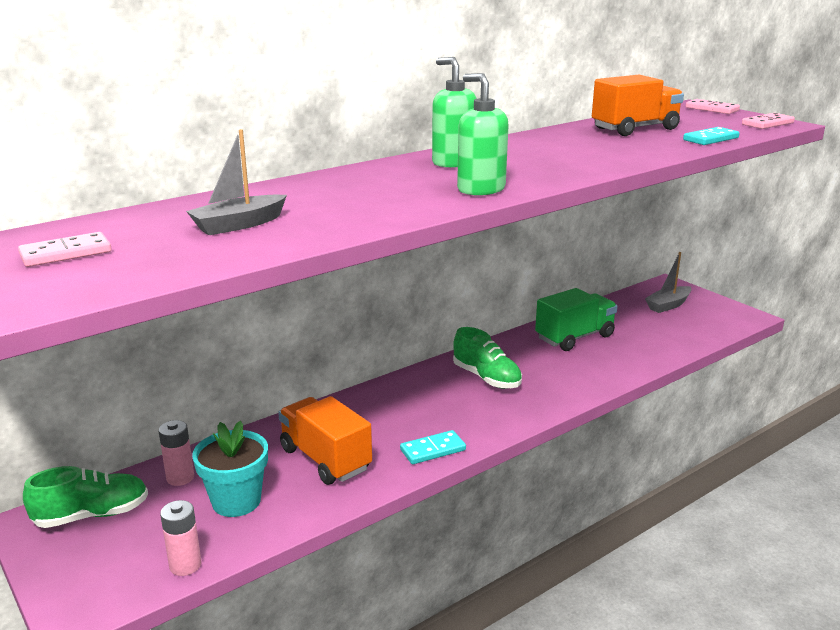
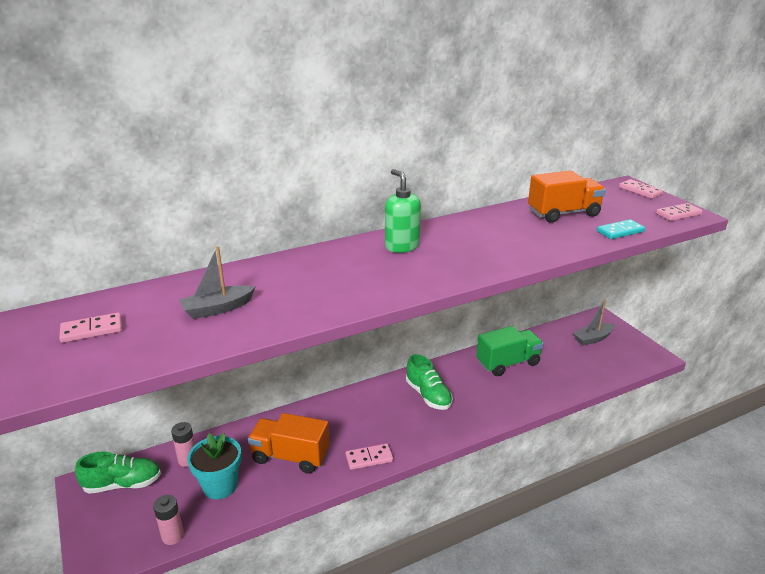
camera: 10 degrees right, 5 degrees up
(325, 459) = (290, 456): orange truck -> orange truck turned 45 degrees counterclockwise
(433, 450) = (369, 458): turquoise domino -> pink domino
(480, 189) = (408, 282): green soap dispenser -> none

